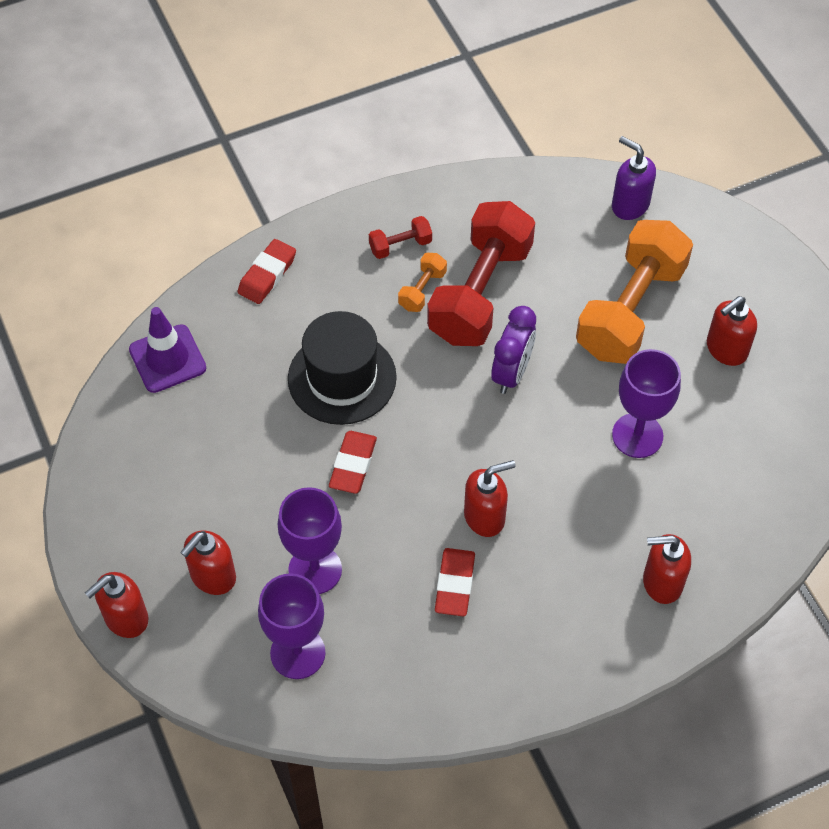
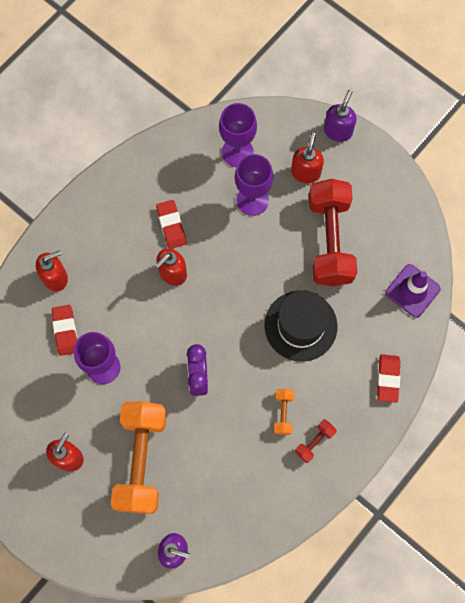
camera: 155 degrees right, 15 degrees up
(126, 618) = (338, 131): red soap dispenser -> purple soap dispenser
(353, 465) = (264, 271): red eraser -> red eraser (65, 331)
(480, 293) = (244, 428): red dumbbell -> red dumbbell (330, 240)

